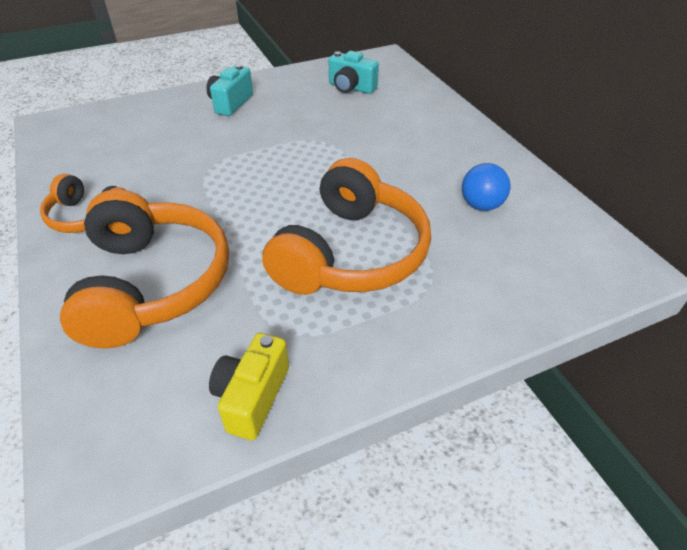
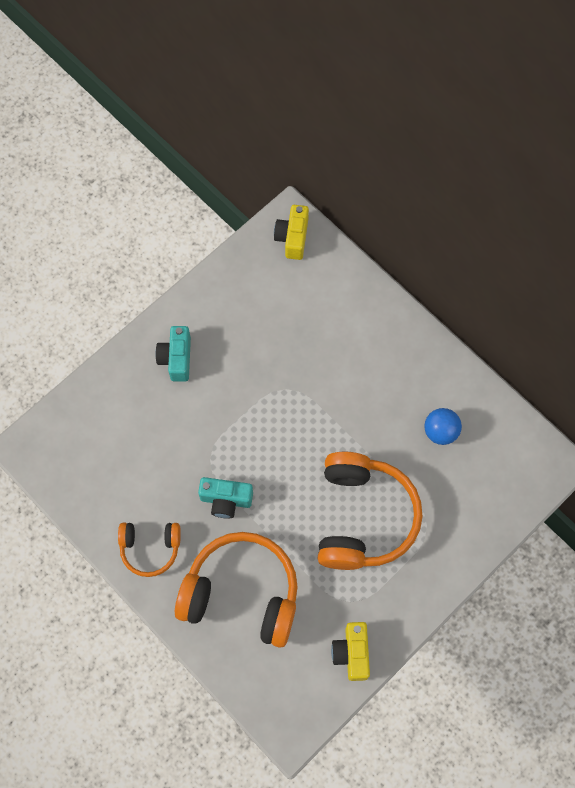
camera: 20 degrees left, 25 degrees up
(152, 283) = (242, 594): orange headphones -> orange headphones turned 45 degrees counterclockwise
(351, 88) = (278, 293): turquoise camera -> turquoise camera (226, 500)
(382, 65) = (292, 238): none -> yellow camera

